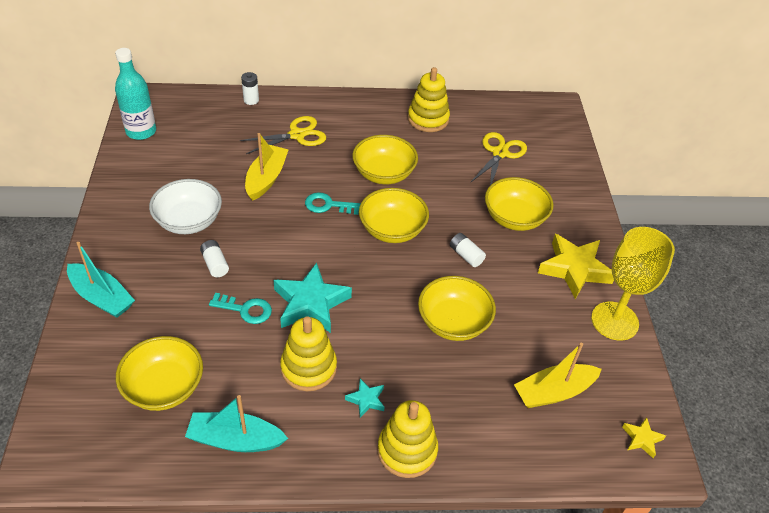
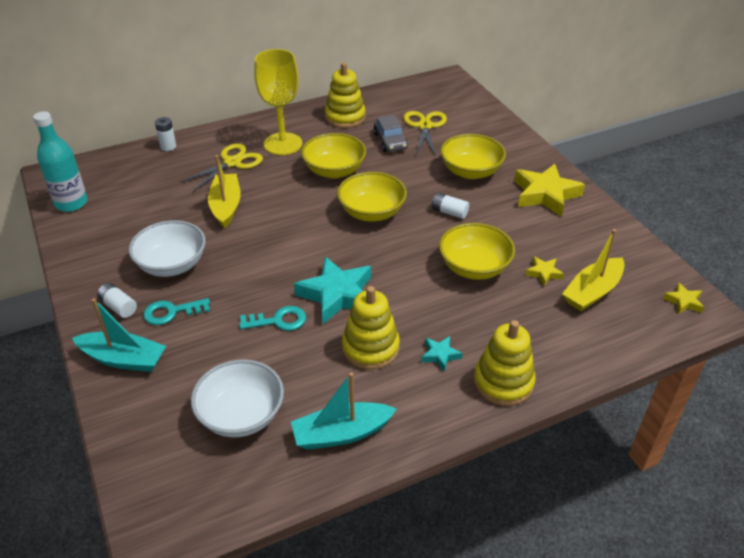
camera: 20 degrees left, 5 degrees down
(164, 387) = (241, 415): yellow bowl -> white bowl
(215, 264) = (222, 292): white battery -> white battery (118, 307)
(328, 205) = (299, 210): turquoise key -> turquoise key (171, 312)
(455, 159) = (390, 141): none -> grey car
(517, 354) = (543, 273): none -> yellow star
(614, 321) = (603, 222): yellow goblet -> yellow goblet (283, 144)

